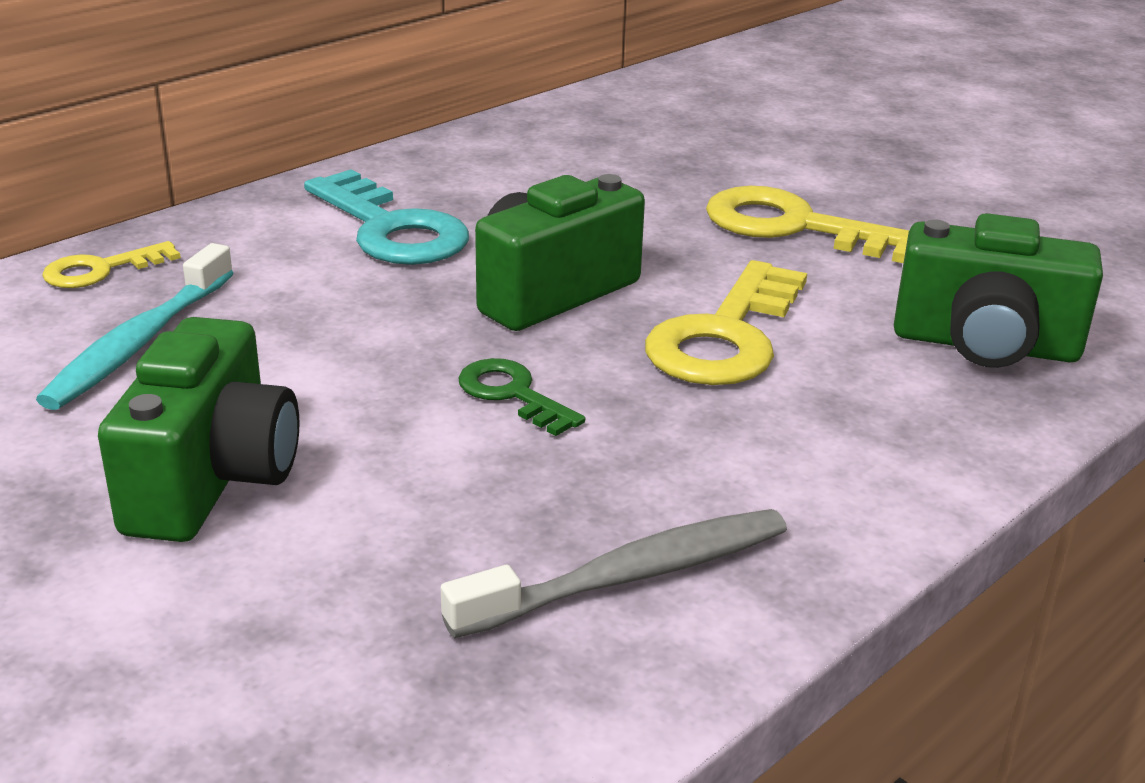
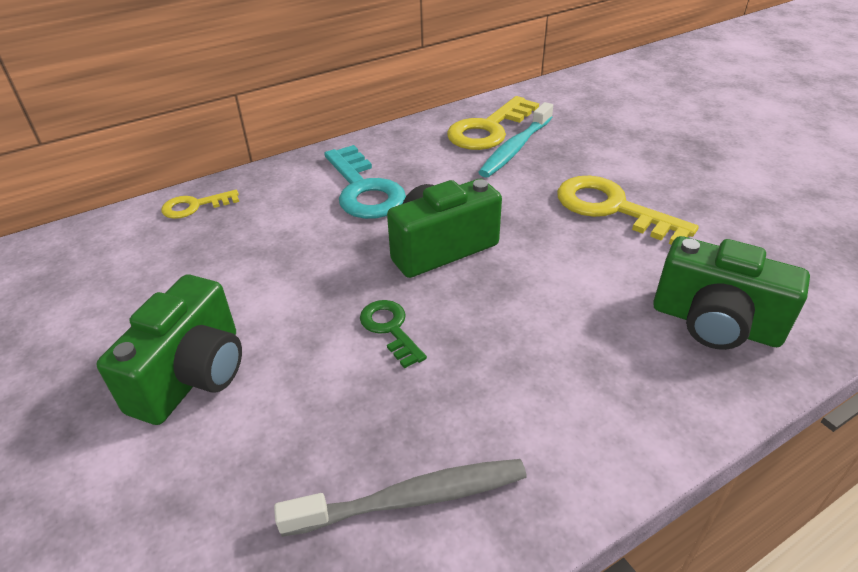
camera: 15 degrees right, 10 degrees up
(139, 342) = (193, 262): turquoise toothbrush -> turquoise toothbrush (515, 148)
(725, 336) = (539, 296): yellow key -> yellow key (488, 129)

